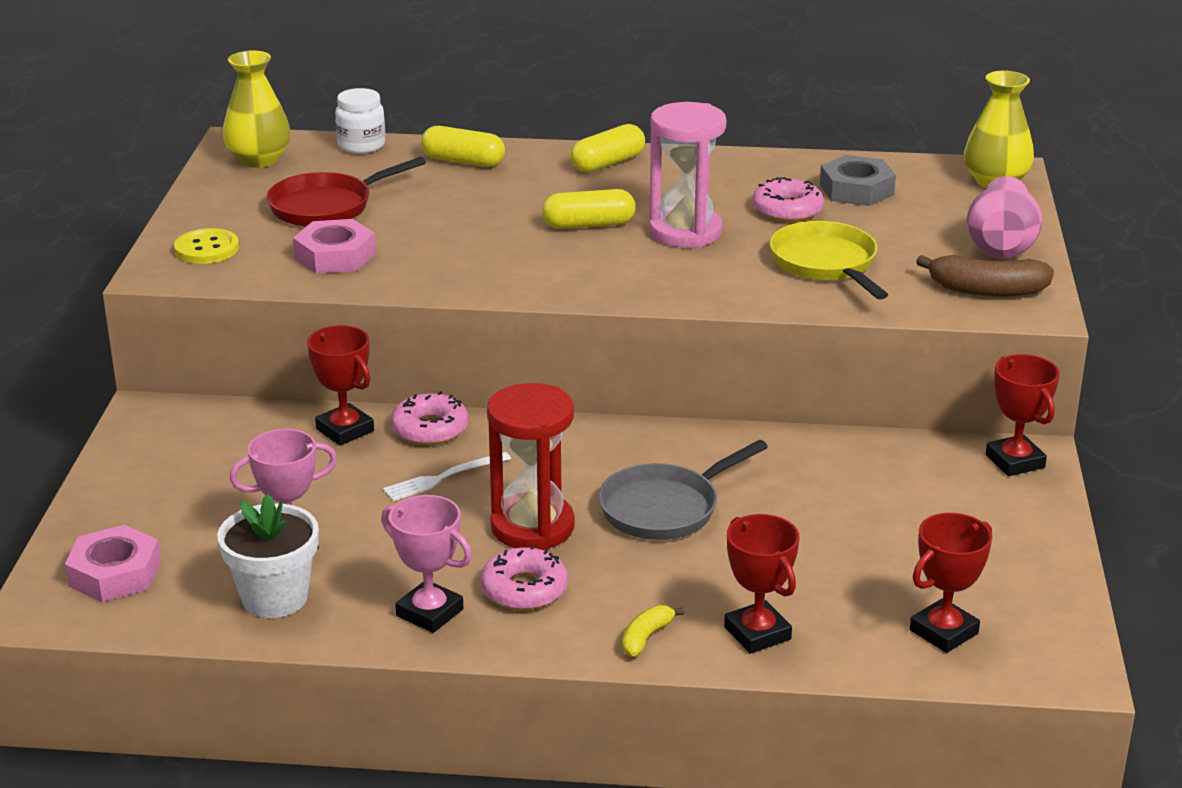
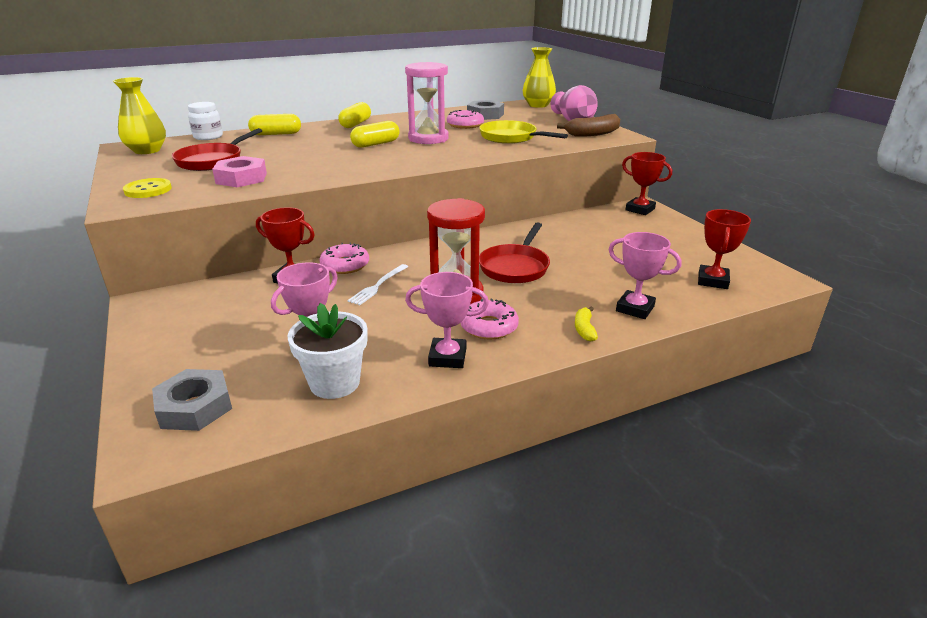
camera: 30 degrees left, 0 degrees up
(115, 573) = (195, 407): pink nut -> grey nut
(665, 508) = (515, 267): grey pan -> red pan
(757, 633) = (635, 308): red trophy -> pink trophy

